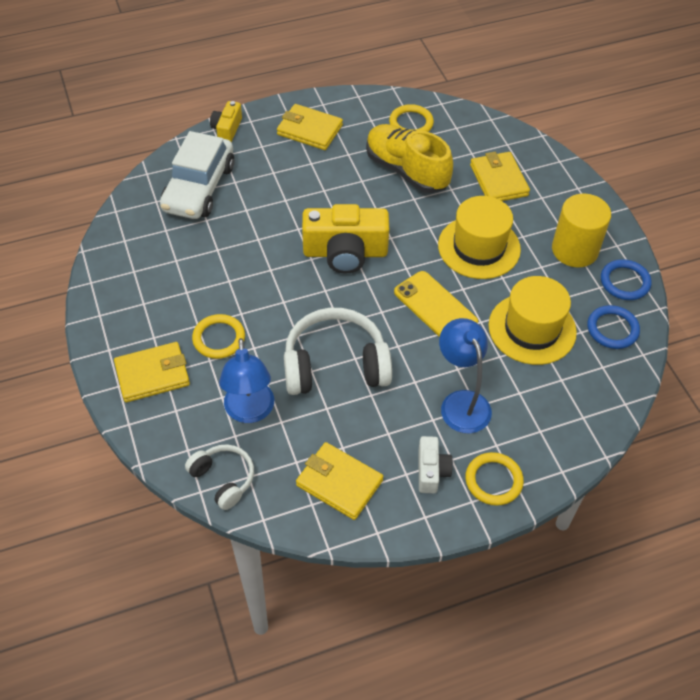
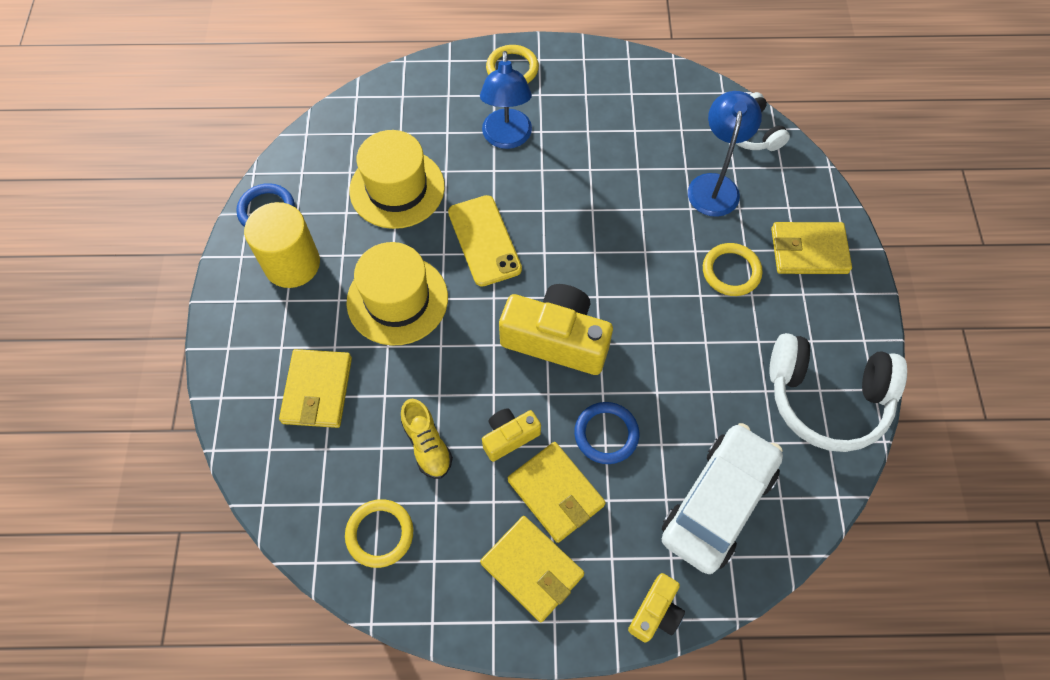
camera: 160 degrees left, 10 degrees up
(335, 365) = (615, 207): white headphones -> white headphones (826, 398)
(339, 483) = (648, 102): yellow wallet -> yellow wallet (556, 493)
(353, 188) = (509, 437): none -> yellow camera
(406, 170) = (427, 445): yellow shoe -> yellow shoe, size x0.55
(431, 471) = (562, 90): white camera -> none
(612, 329) = (317, 165): blue ring -> blue ring (606, 434)

